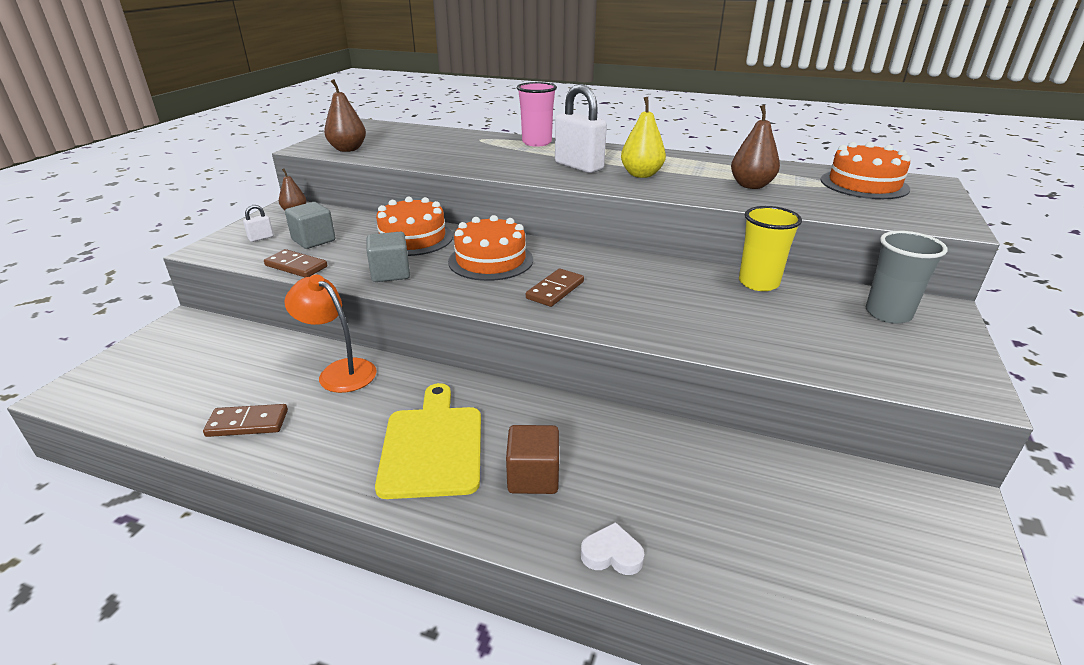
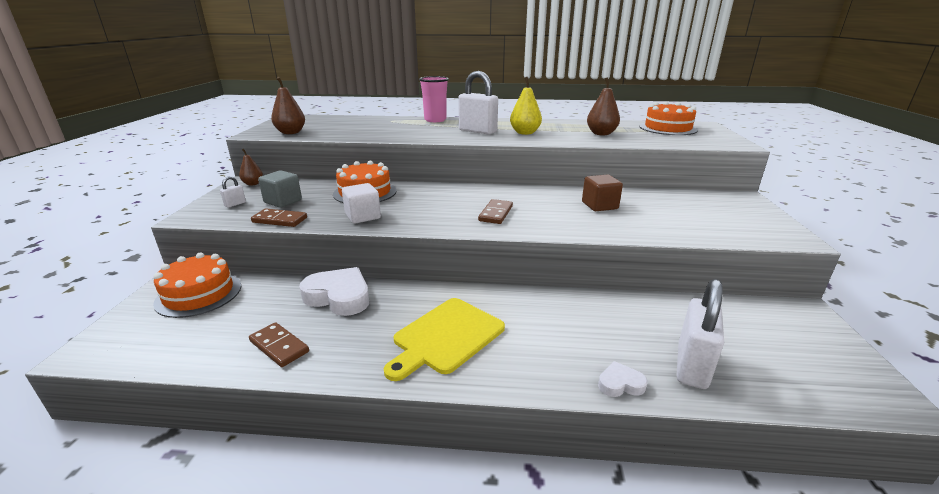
camera: 15 degrees left, 5 degrees down
(247, 423) = (279, 346): brown domino -> brown domino turned 60 degrees clockwise
(339, 371) = (339, 297): orange lamp -> white heart
(390, 273) = (363, 216): grey cube -> white cube
(432, 446) = (446, 337): yellow cutting board -> yellow cutting board turned 120 degrees counterclockwise
(490, 260) = (435, 200): orange cake -> orange cake (199, 294)
(533, 477) = (534, 344): brown cube -> brown cube (599, 205)
(725, 551) = (692, 366): none -> white padlock
(758, 283) = (627, 195): yellow cup -> none
(888, 314) = (716, 203): grey cup -> none

